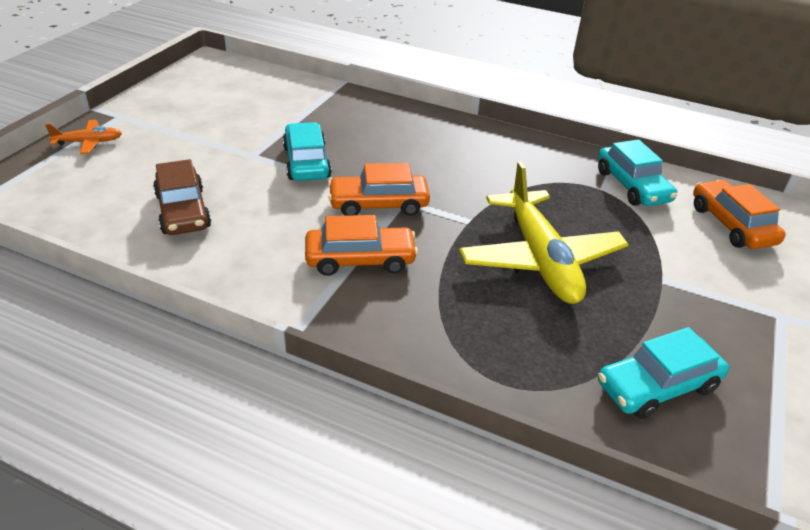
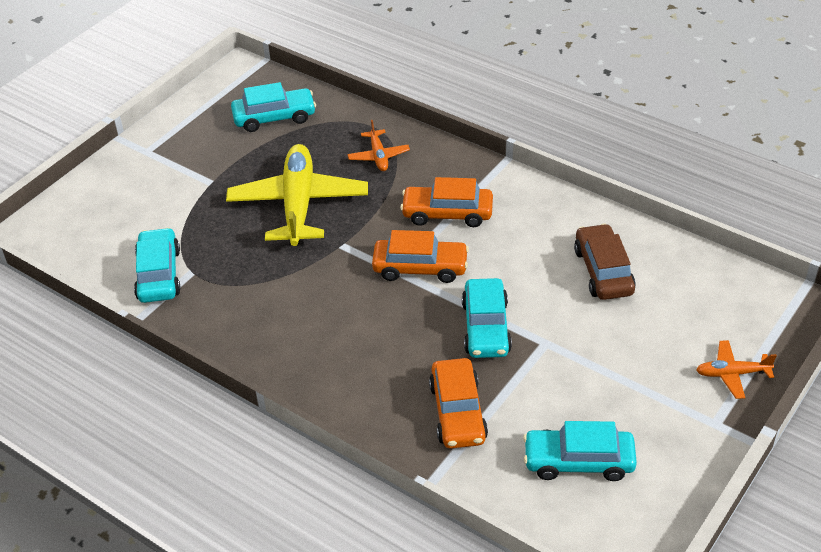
camera: 165 degrees left, 5 degrees up
(234, 95) = (578, 461): none -> turquoise car
(471, 330) = (378, 156): none -> orange plane
(731, 225) = (104, 225): orange car -> orange car (457, 412)

